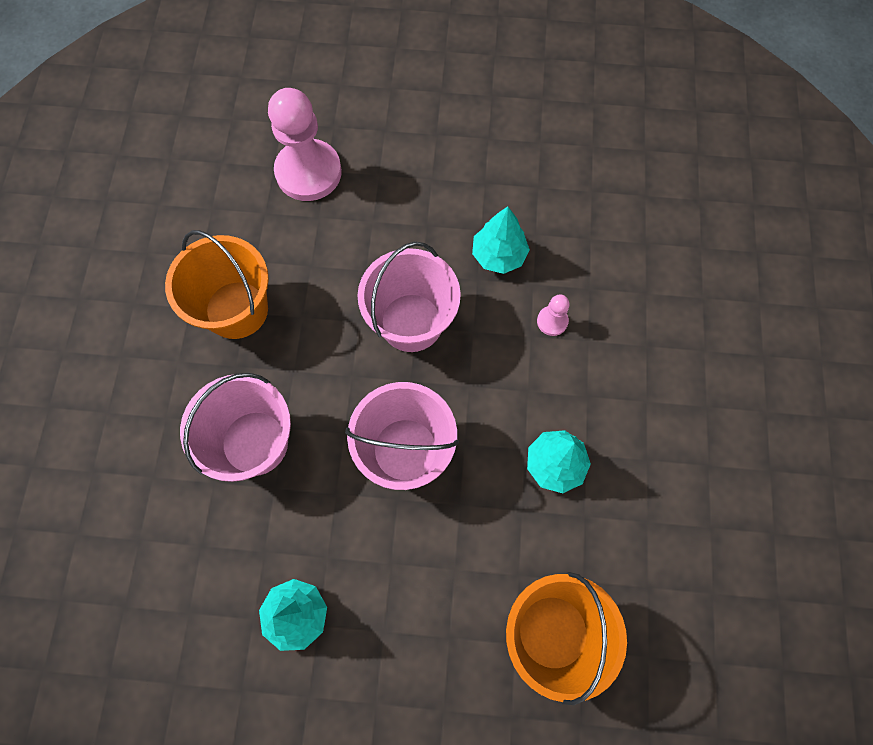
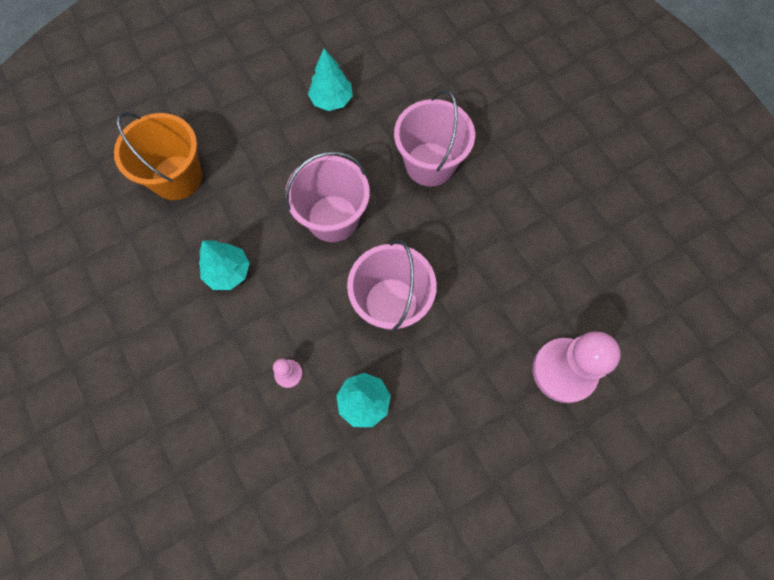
camera: 145 degrees right, 0 degrees up
(236, 310) = (516, 233): orange bucket -> none

